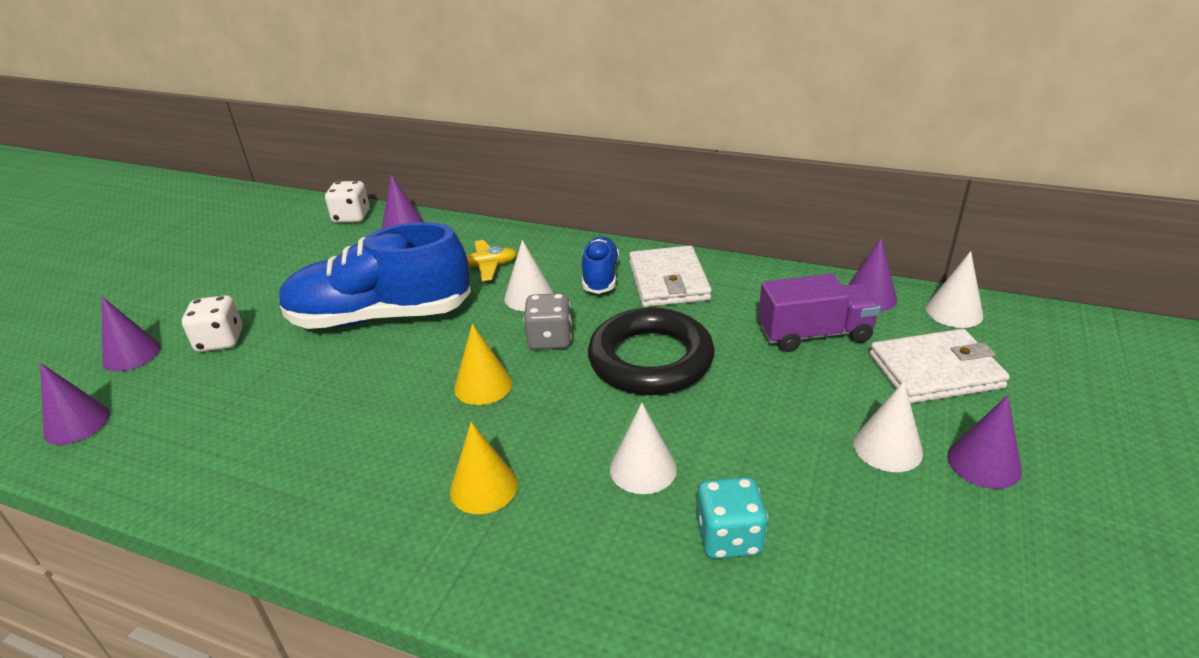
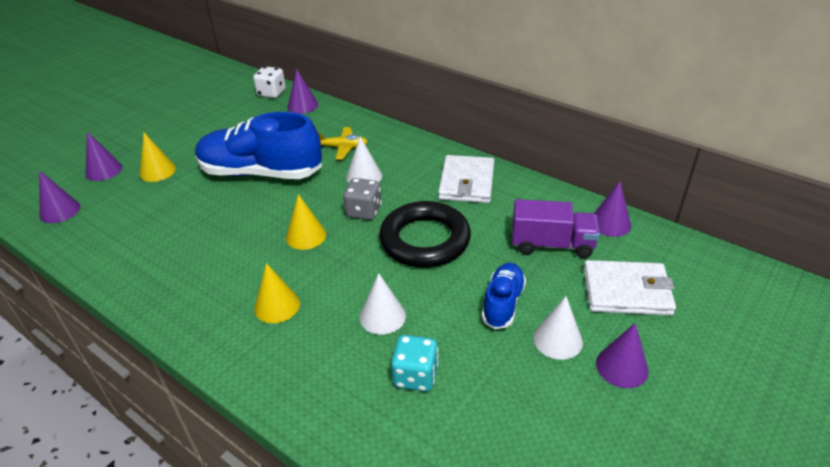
camera: 15 degrees right, 5 degrees up
(220, 341) = (157, 171): white dice -> yellow cone
(600, 277) = (420, 170): blue shoe -> blue shoe (503, 303)
(954, 312) = (669, 248): white cone -> none

